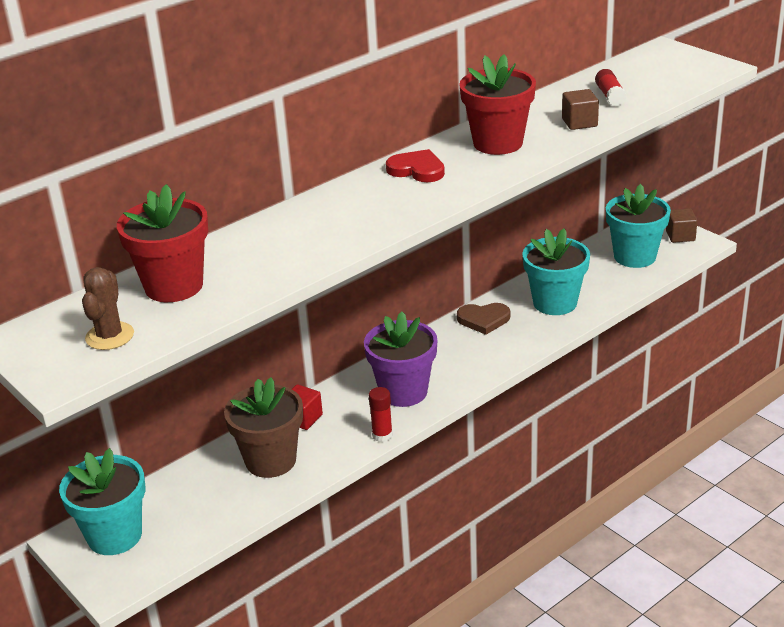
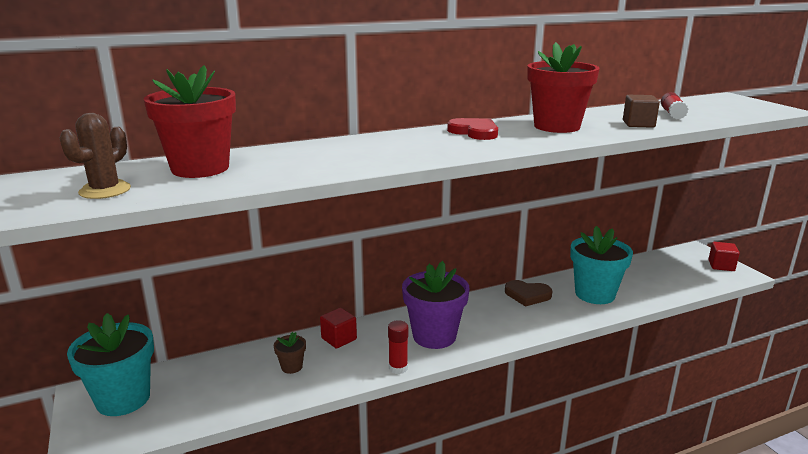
camera: 15 degrees right, 10 degrees down
(270, 460) = (291, 367): brown flower pot -> brown flower pot, size x0.45
(634, 256) = (676, 273): turquoise flower pot -> none
(680, 236) = (721, 266): brown cube -> red cube

